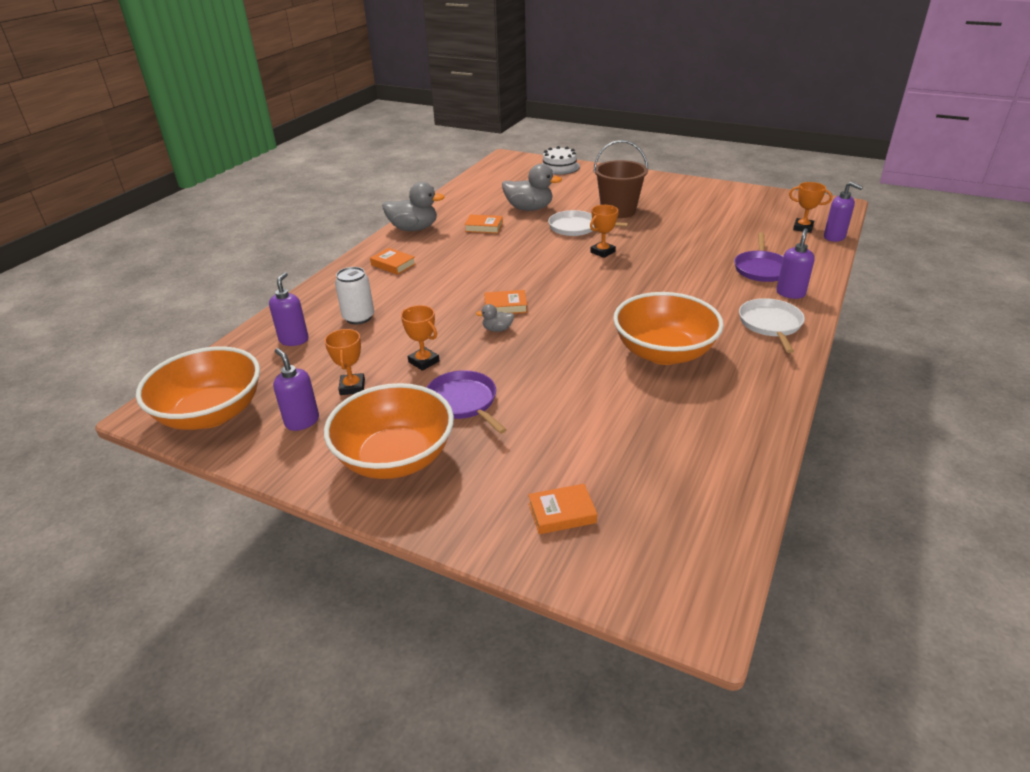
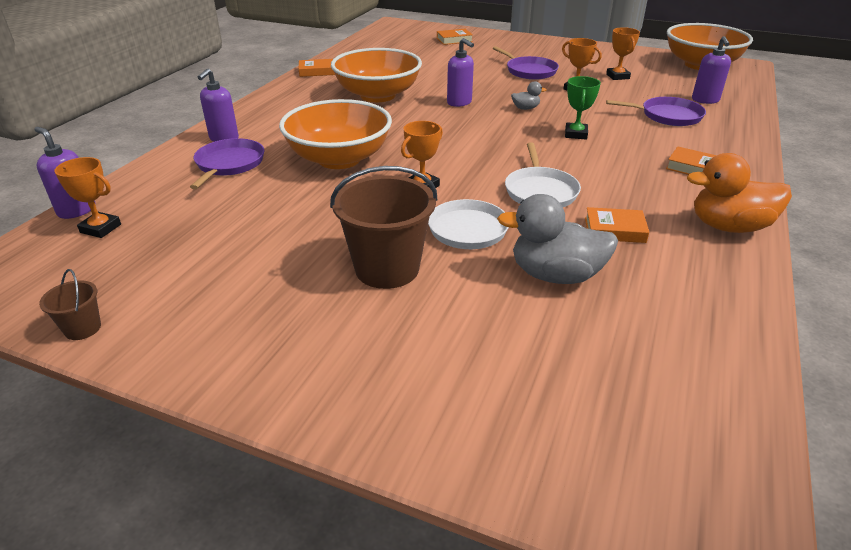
camera: 175 degrees right, 0 degrees up
(302, 421) = (633, 63): purple soap dispenser -> purple soap dispenser (459, 103)
(358, 317) = (667, 116): white can -> purple pan
(395, 458) = (556, 52): orange bowl -> orange bowl (339, 159)
(414, 229) = (729, 227): grey duck -> orange duck
(464, 296) = (575, 134): none -> green trophy
(505, 306) = (526, 125): orange book -> orange book (317, 71)
(559, 167) = (531, 463): white cake -> none
(754, 192) = (83, 328): none -> brown bucket
(770, 324) = (271, 113): white pan -> white pan (540, 191)

